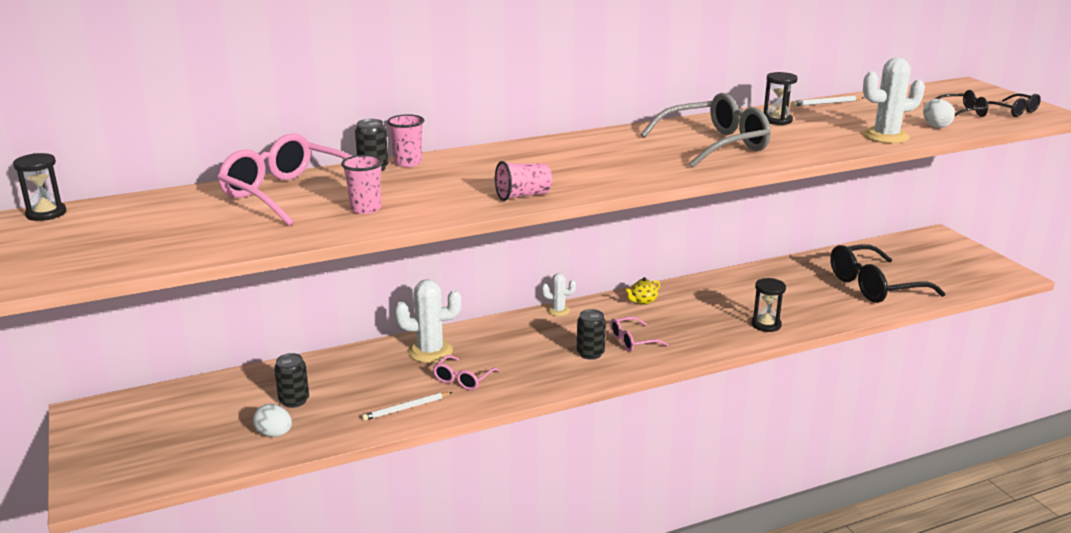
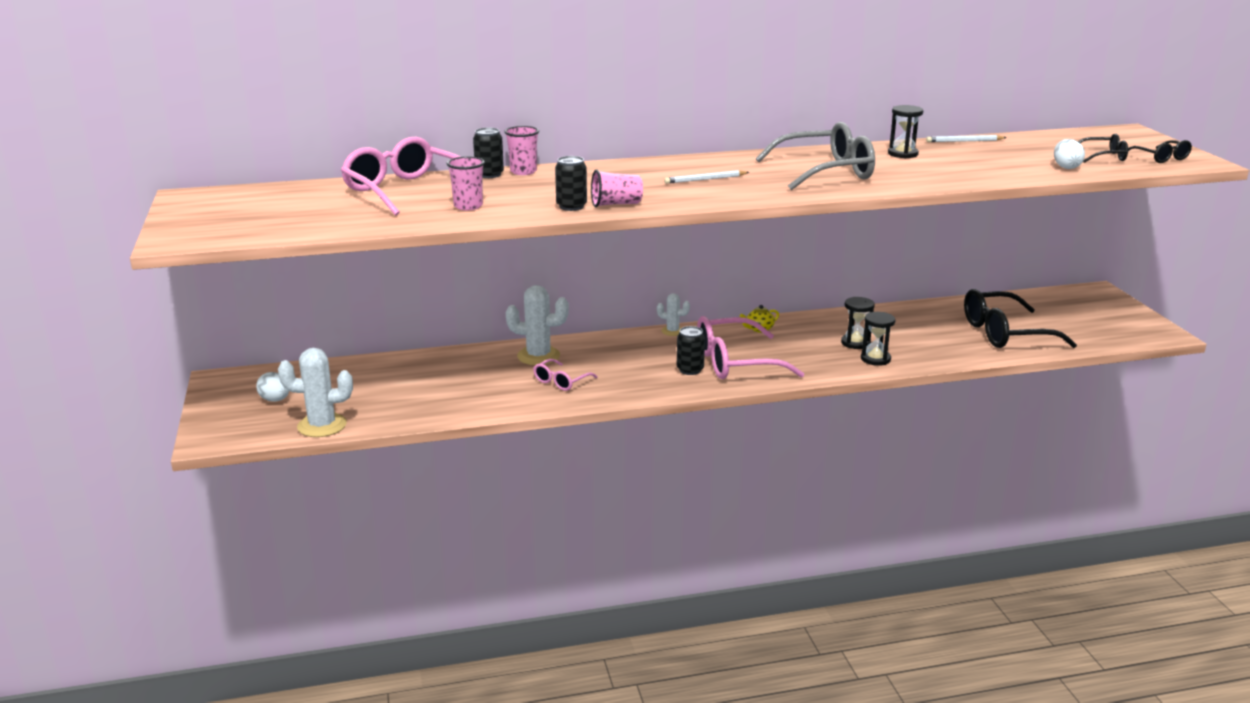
camera: 10 degrees right, 0 degrees up
(46, 213) = (194, 194): black hourglass -> black hourglass (855, 343)
(274, 434) = (377, 410): white egg -> white egg (275, 400)
(294, 400) = (402, 386): black can -> black can (571, 206)
(406, 408) = (501, 400): white pencil -> white pencil (705, 179)
(632, 341) = (735, 362): pink glasses -> pink glasses, size x2.01
(886, 136) = (1006, 173): white cactus -> white cactus (322, 425)

